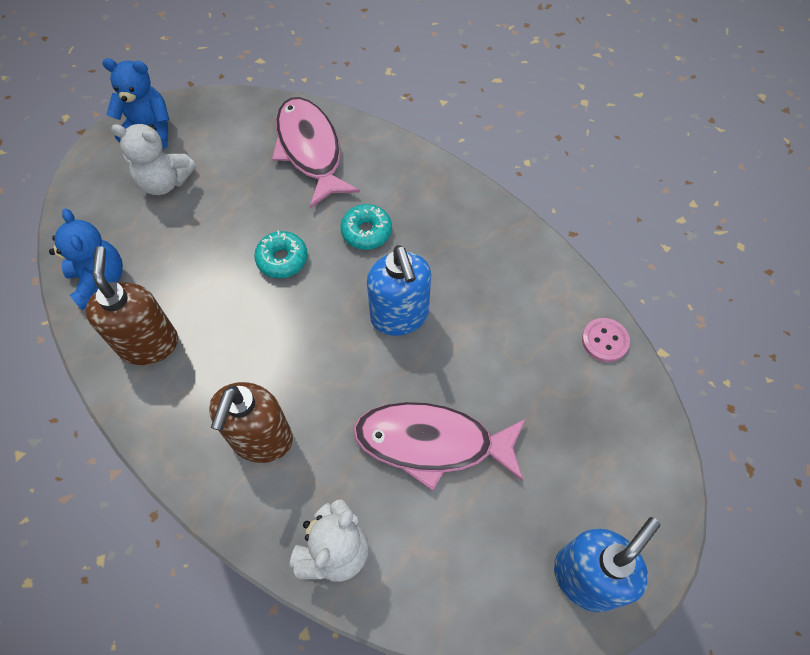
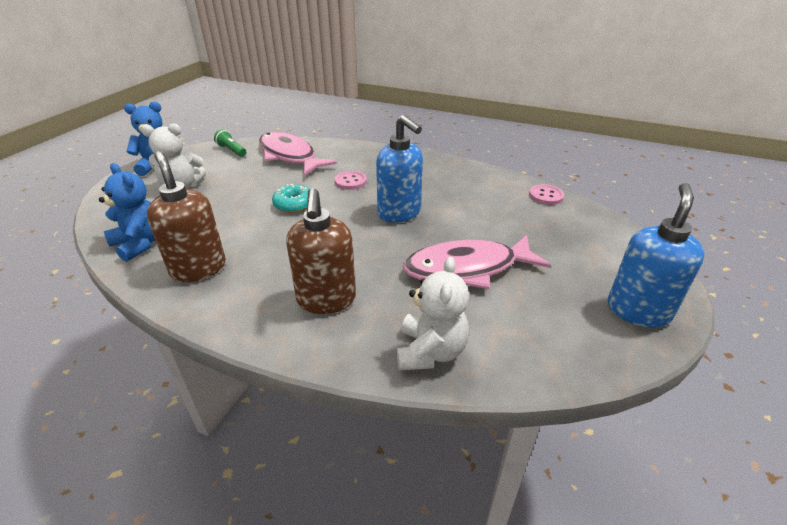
camera: 20 degrees left, 25 degrees down
(242, 116) = (232, 150): none -> green flashlight
(366, 231) = (350, 181): turquoise donut -> pink button

